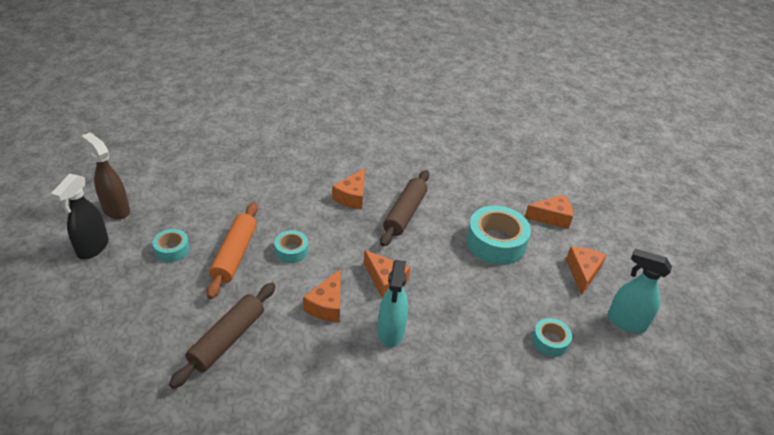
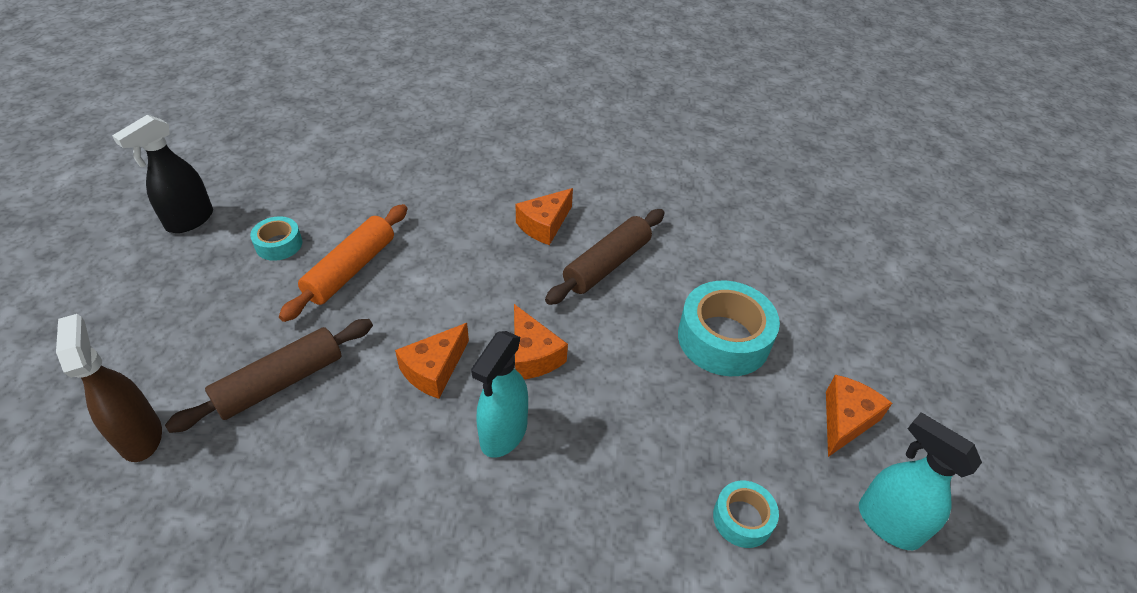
camera: 20 degrees right, 5 degrees up
(116, 210) = (242, 179): brown spray bottle -> brown spray bottle (140, 436)
(291, 251) = (426, 281): turquoise tape -> none
(552, 217) = (830, 320): orange cheese -> none

